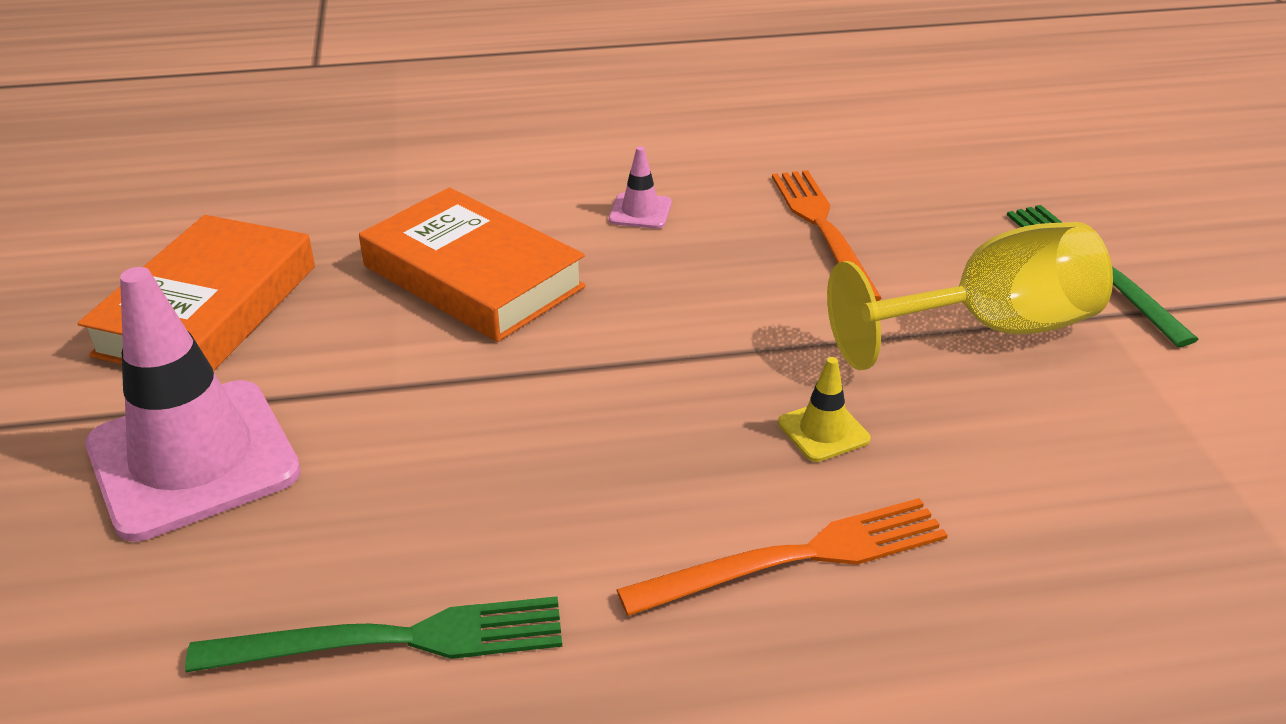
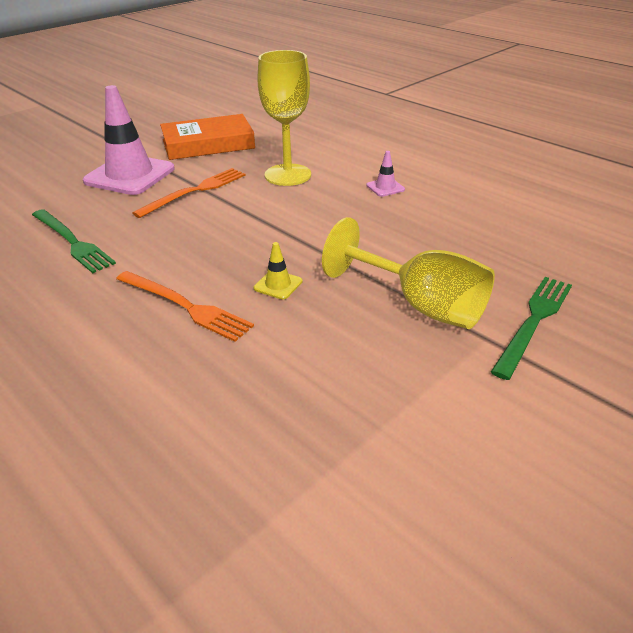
camera: 55 degrees right, 0 degrees up
(473, 276) = (288, 175): orange book -> yellow goblet
(822, 229) = (441, 232): orange fork -> orange fork (195, 191)

